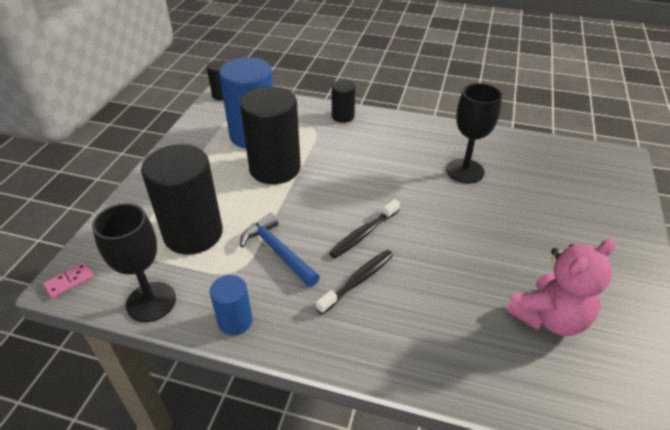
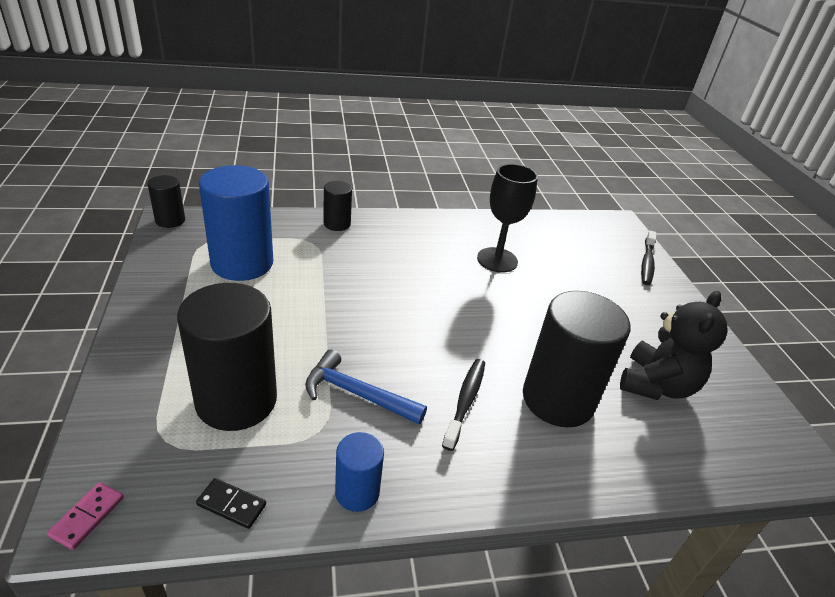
camera: 30 degrees left, 5 degrees down
(151, 302) = (231, 505): black goblet -> black domino
(275, 168) = (293, 297): black cylinder -> black cylinder (558, 399)
(363, 234) = (439, 349): black toothbrush -> black toothbrush (647, 263)
(549, 317) = (656, 385): pink teddy bear -> black teddy bear

